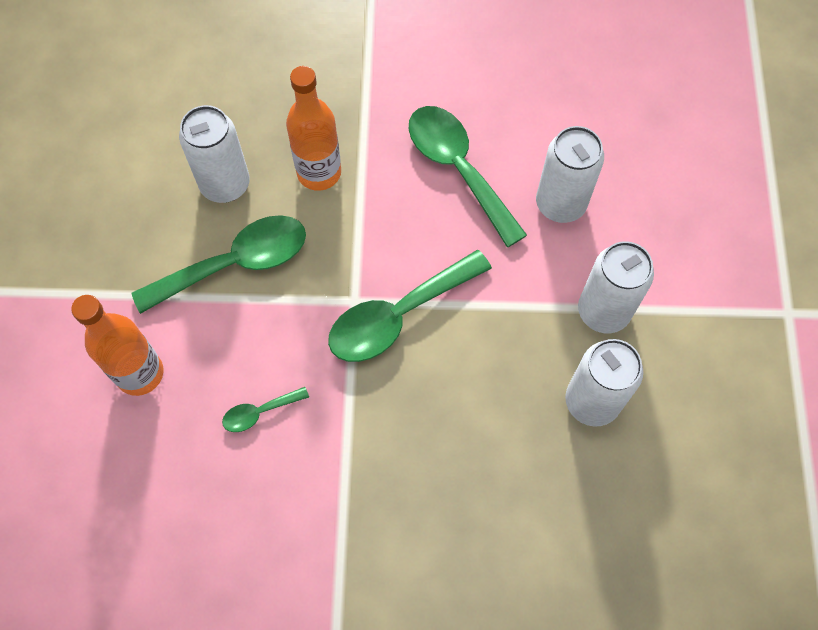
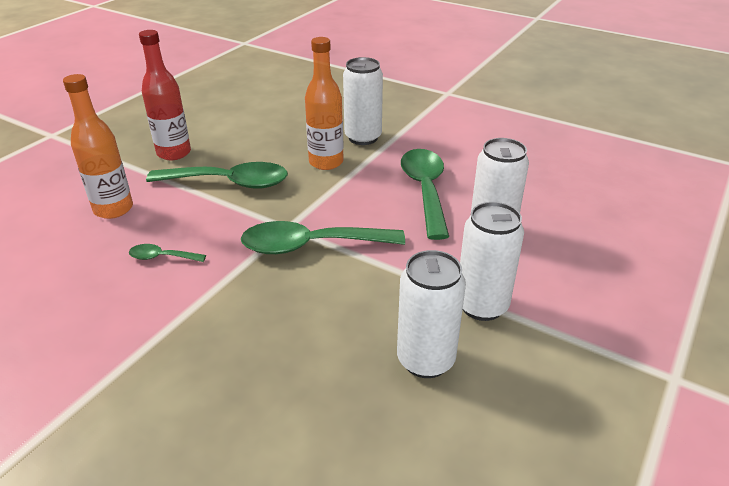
camera: 30 degrees right, 30 degrees down
(123, 244) = (174, 153): none -> red bottle
(225, 184) = (262, 149): white can -> white can (363, 138)

